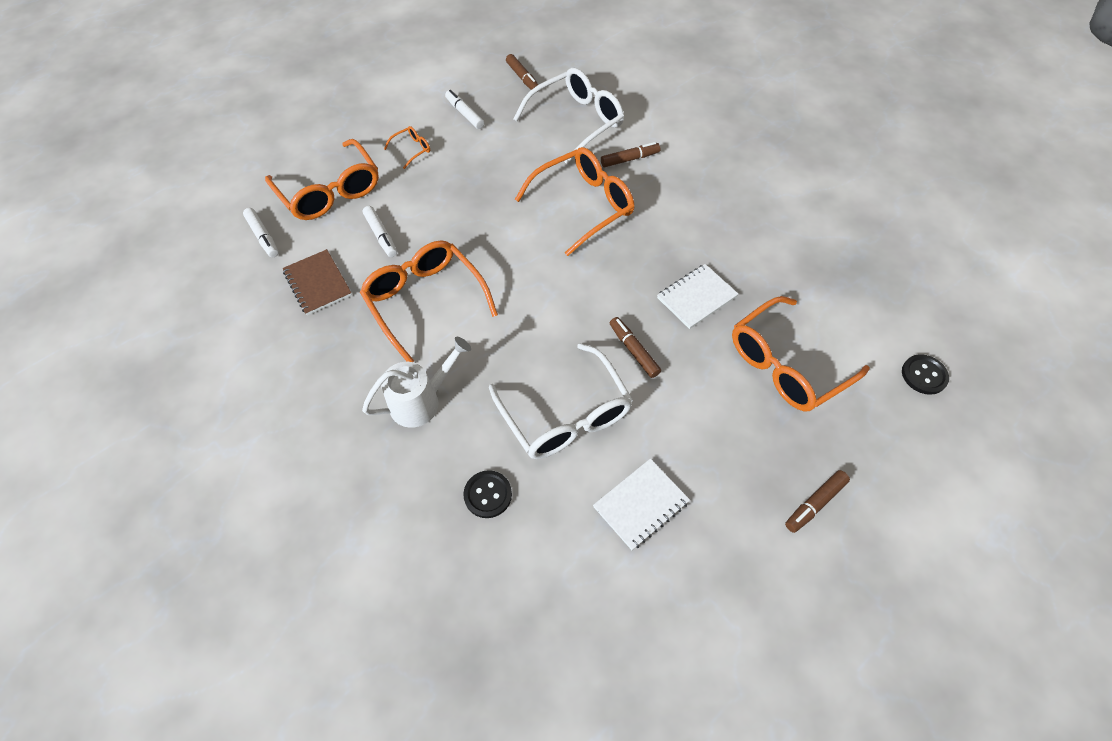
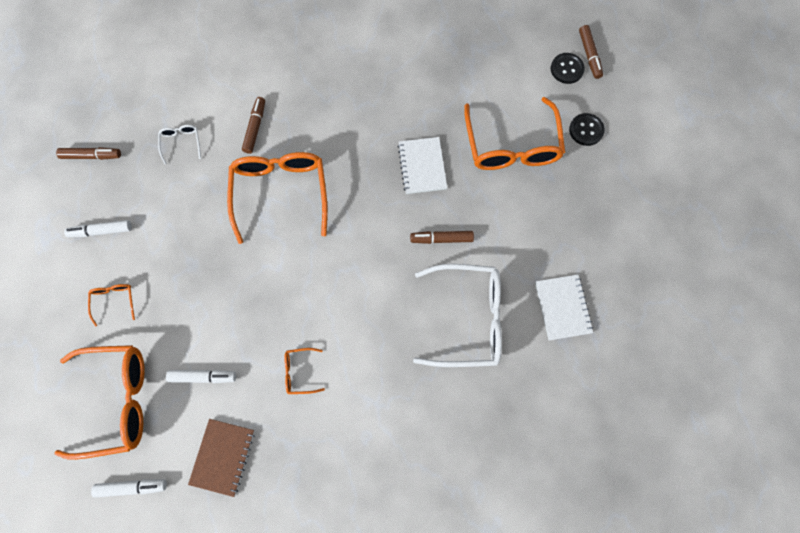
camera: 60 degrees left, 15 degrees up
(318, 283) = (223, 456): brown notebook -> brown notebook turned 75 degrees counterclockwise
(422, 400) = (395, 420): white watering can -> none
(425, 301) = (299, 372): orange glasses -> orange glasses, size x0.43
(488, 495) = (501, 409): black button -> black button (586, 130)
(576, 121) = (181, 143): white glasses -> white glasses, size x0.43
(814, 503) = (617, 199): brown marker -> brown marker (589, 55)

